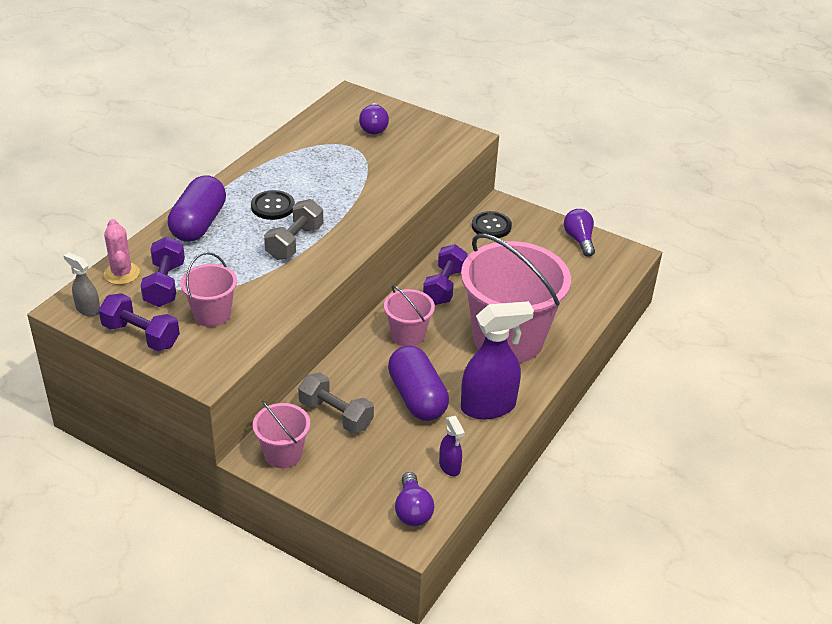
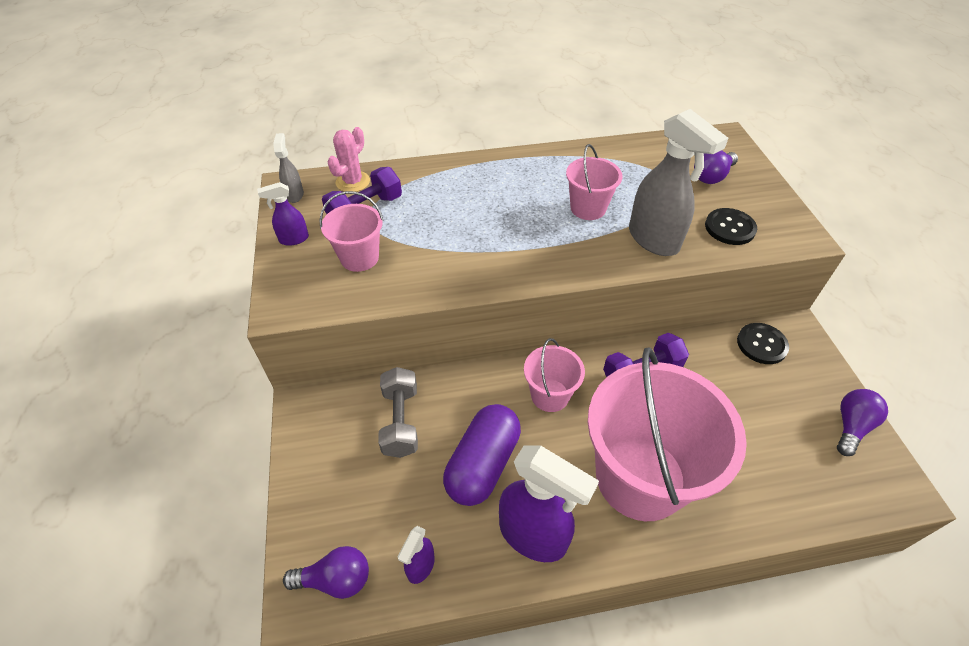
camera: 50 degrees right, 10 degrees up
(141, 335) = (293, 239): purple dumbbell -> purple spray bottle
(199, 224) = (456, 176): purple capsule -> none
(273, 206) = (530, 196): black button -> black button (730, 228)
(283, 454) = (321, 421): pink bucket -> pink bucket (588, 208)
(294, 242) = (504, 238): grey dumbbell -> none
(388, 188) = (654, 240): none -> grey spray bottle
(412, 510) = (335, 579): purple light bulb -> purple light bulb turned 135 degrees counterclockwise

